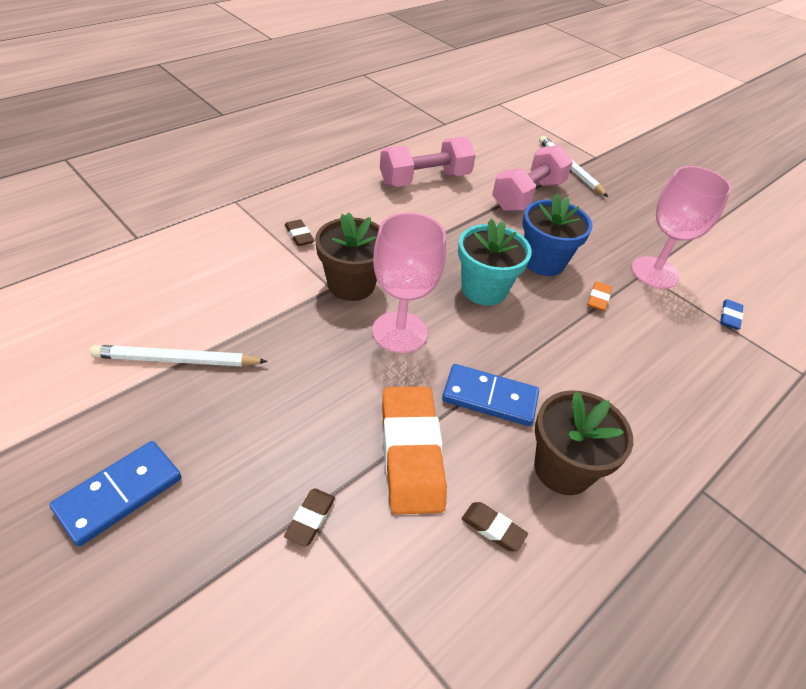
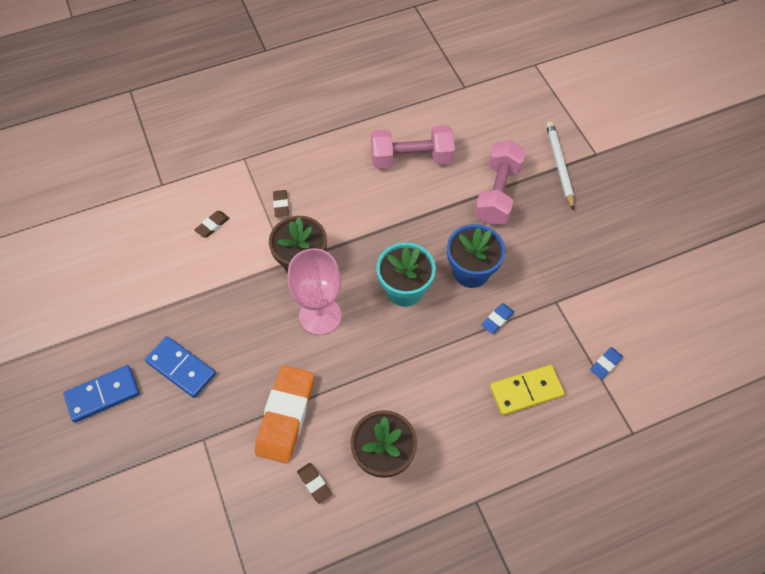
camera: 25 degrees right, 15 degrees up
(177, 360) = (160, 304): white pencil -> none
(310, 519) = (205, 443): brown eraser -> brown eraser (212, 225)
(489, 398) = (360, 388): blue domino -> blue domino (181, 368)
(528, 195) = (498, 193): pink dumbbell -> pink dumbbell turned 45 degrees counterclockwise
(598, 299) = (497, 319): orange eraser -> blue eraser
(655, 272) = (566, 303): pink goblet -> none
(673, 358) = (526, 391): none -> yellow domino

